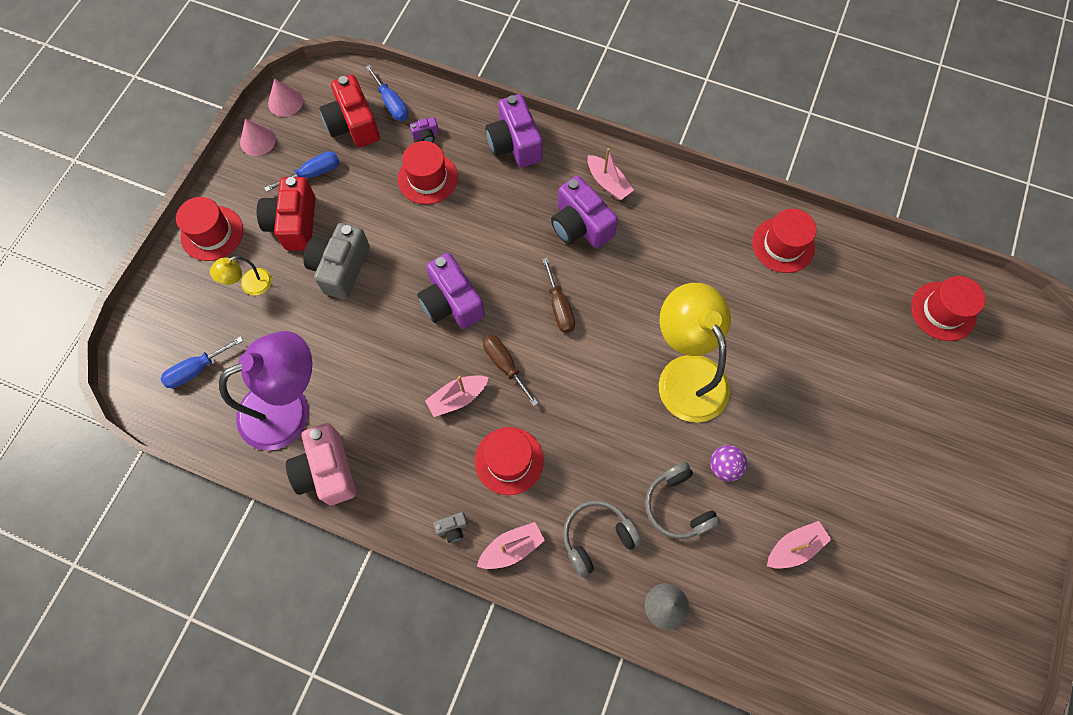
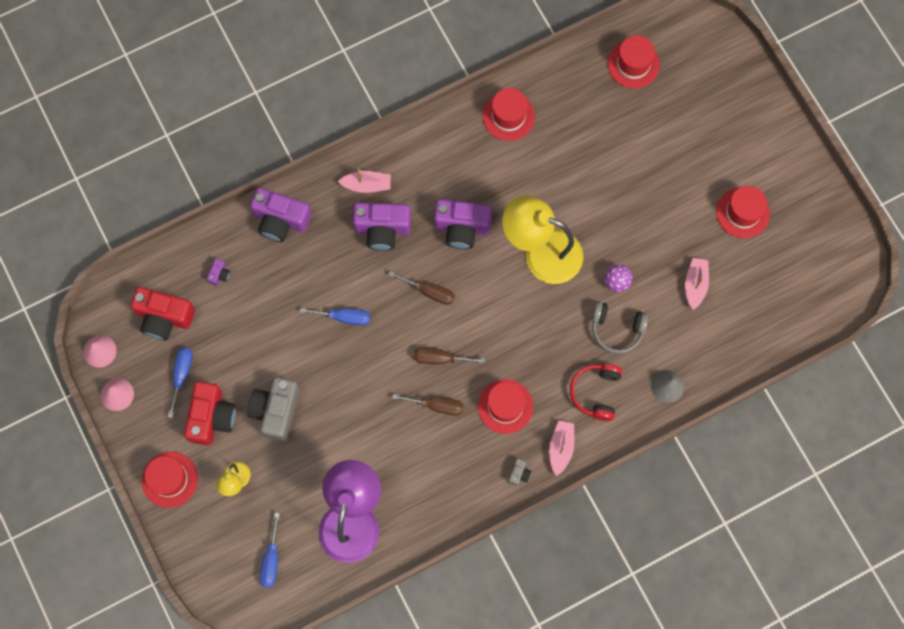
camera: 50 degrees left, 5 degrees up
(294, 223) = (212, 417): red camera -> red camera turned 120 degrees counterclockwise
(327, 471) = (417, 524): pink camera -> none
(340, 268) = (276, 411): grey camera -> grey camera turned 45 degrees clockwise
(391, 104) = (170, 278): blue screwdriver -> blue screwdriver (344, 317)
(427, 178) = (256, 300): red hat -> red hat (742, 213)
(451, 302) = (366, 357): purple camera -> purple camera (462, 228)
(457, 398) = (437, 406): pink boat -> brown screwdriver
(597, 537) = (596, 392): grey headphones -> red headphones

